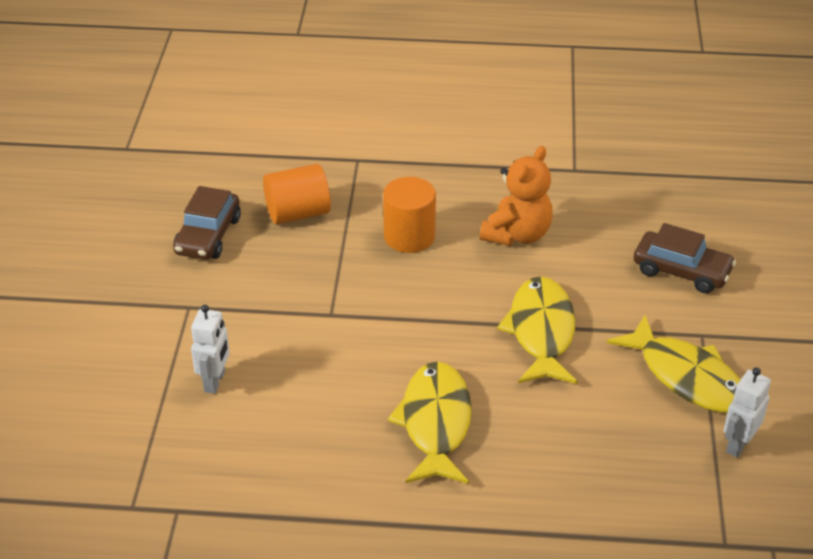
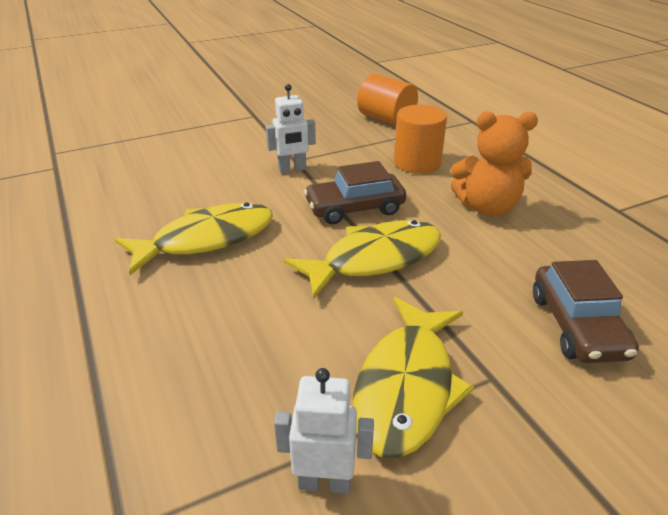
camera: 60 degrees right, 5 degrees down
(208, 236) = (327, 101): brown car -> brown car (355, 208)
(215, 382) = (189, 143): white robot -> white robot (292, 169)

